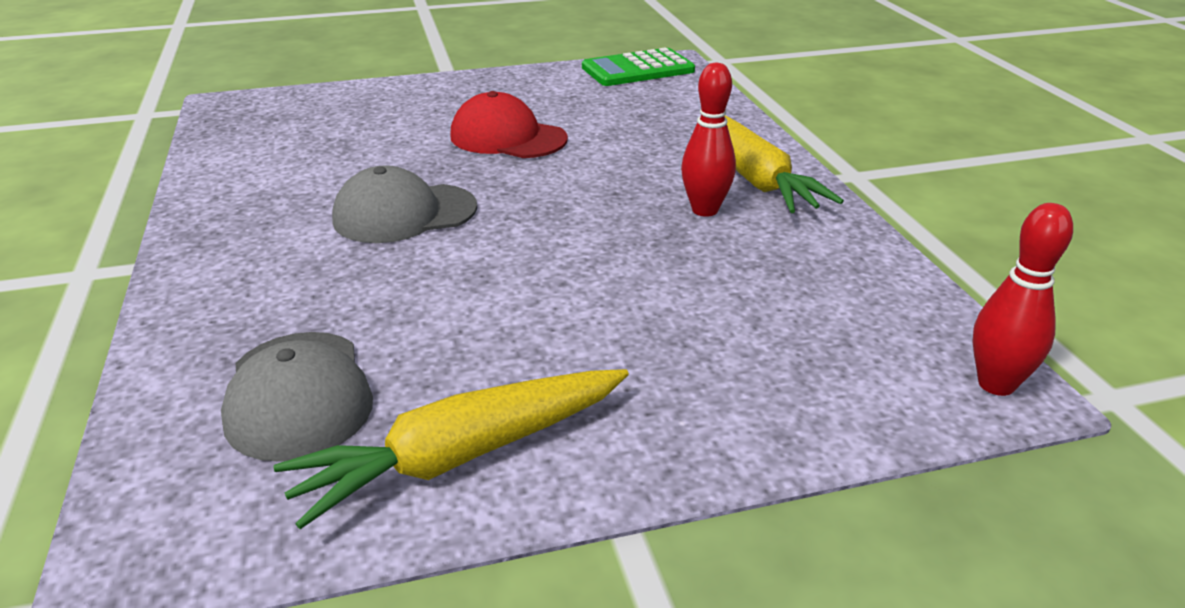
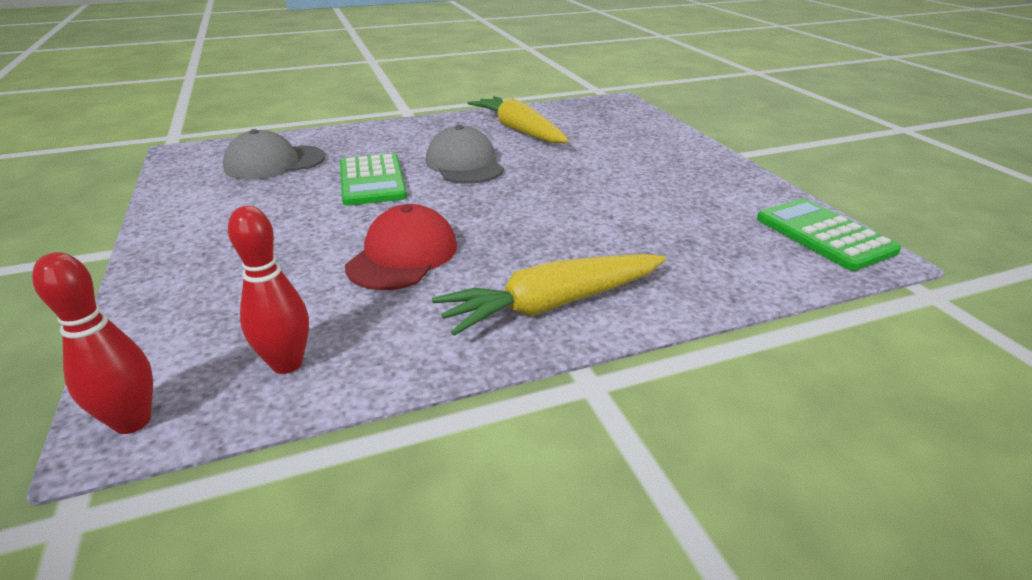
camera: 85 degrees right, 0 degrees up
(433, 284) = (372, 181): none -> green calculator
(461, 456) = (200, 203): yellow carrot -> yellow carrot (519, 130)
(508, 137) = (602, 185): red cap -> red cap (403, 255)
(705, 210) = (477, 274): red bowling pin -> red bowling pin (287, 364)

